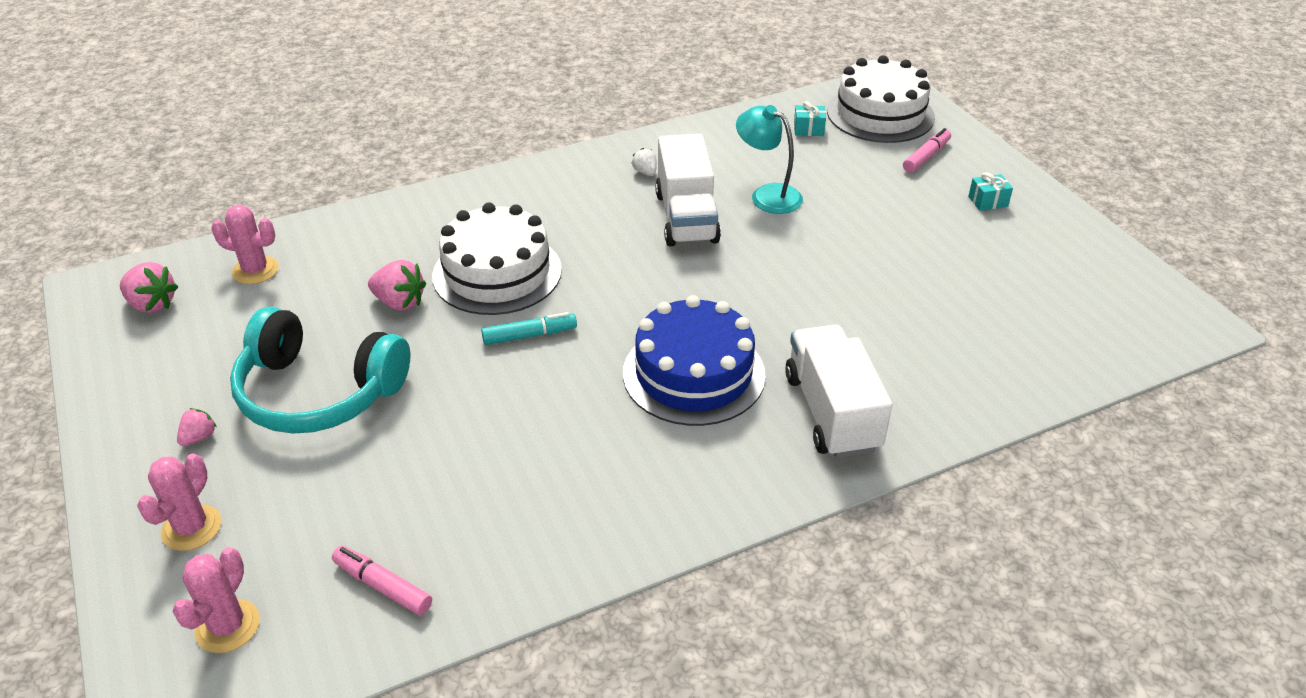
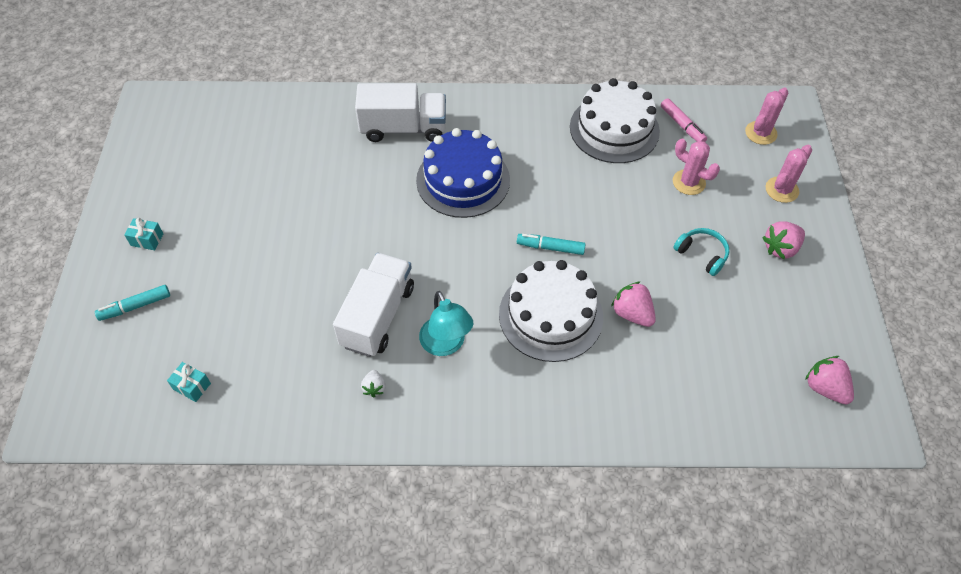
camera: 155 degrees left, 15 degrees up
(199, 437) = (780, 248): pink strawberry -> pink strawberry, size x1.70
(255, 270) = (741, 396): pink cactus -> pink cactus (688, 182)
(318, 392) = (702, 254): turquoise headphones -> turquoise headphones, size x0.46
(767, 195) = (297, 315): turquoise lamp -> turquoise lamp (446, 345)
(832, 412) = (403, 128): white truck -> white truck turned 105 degrees counterclockwise
(880, 114) = (110, 380): white cake -> white cake (614, 129)
(926, 157) = (135, 306): pink marker -> turquoise marker

